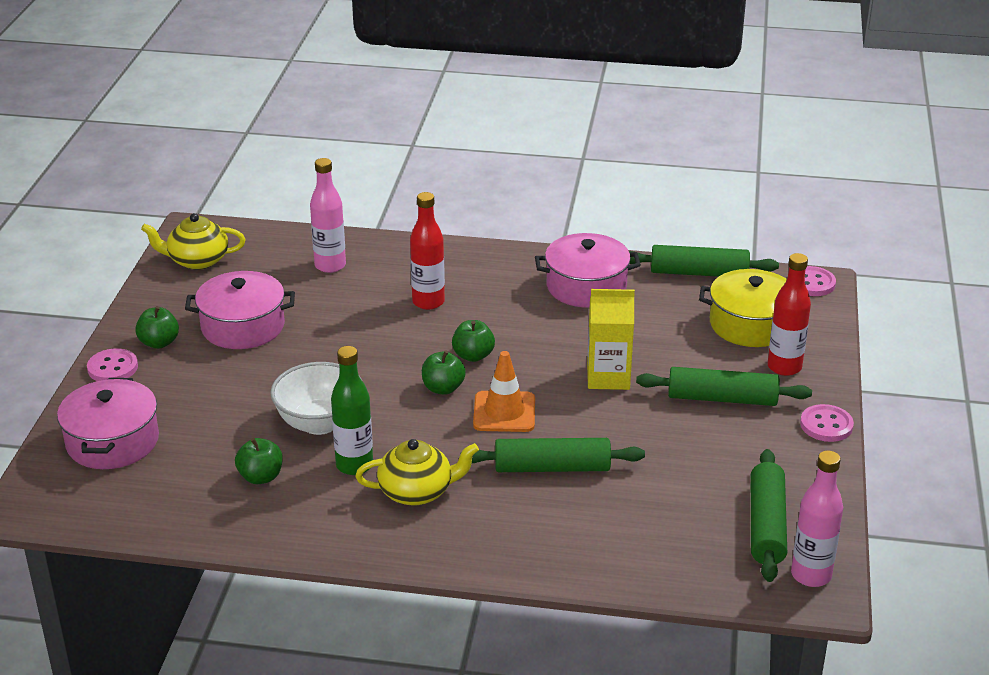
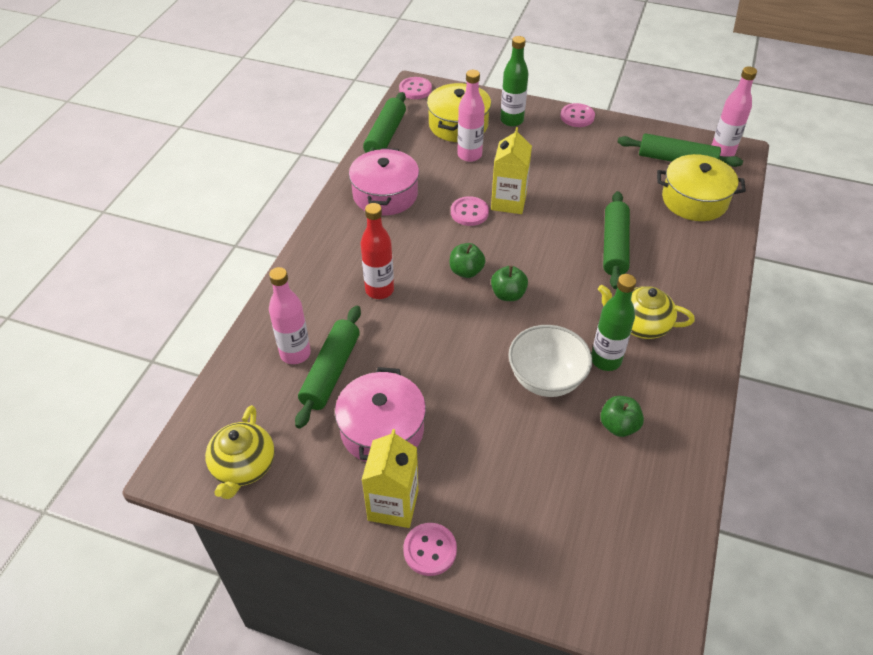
camera: 80 degrees left, 15 degrees up
(112, 441) = (558, 548): pink pot -> none
(159, 343) = (393, 505): green apple -> yellow carton
(417, 491) = (640, 324): yellow teapot -> yellow teapot turned 75 degrees counterclockwise
(504, 412) = (545, 263): orange traffic cone -> none
(576, 349) = (469, 212): none -> pink button
(677, 542) = (694, 200): none -> yellow pot
(689, 339) = (469, 155): none -> pink bottle
(722, 398) = (542, 153): green rolling pin -> green rolling pin (331, 371)
(784, 367) = (511, 120): red bottle -> green bottle

